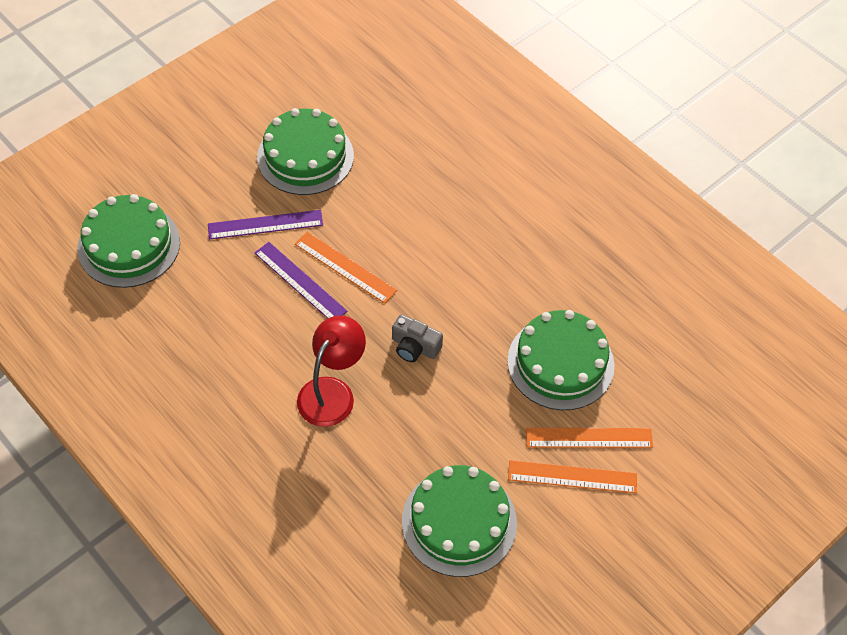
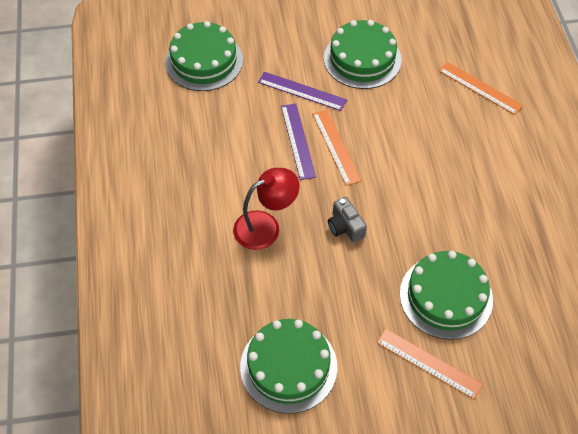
camera: 35 degrees right, 0 degrees up
(572, 476) = (395, 384): orange ruler -> orange ruler (480, 88)

